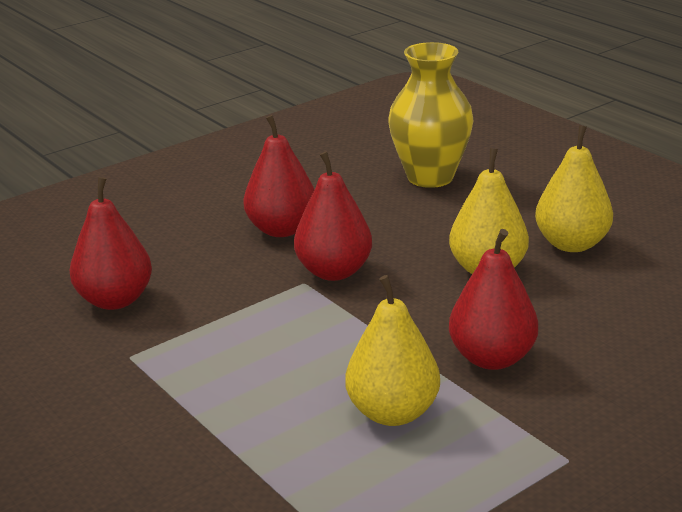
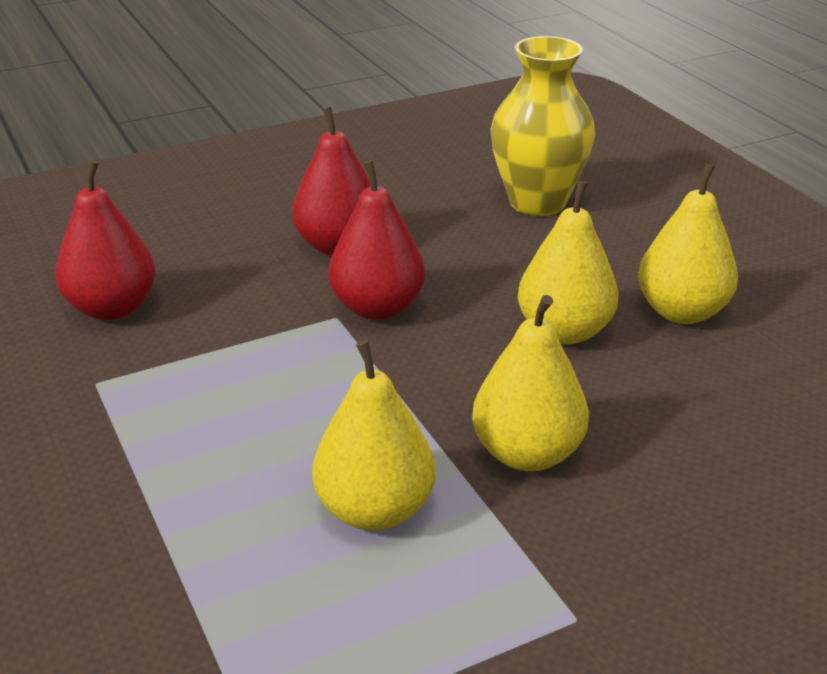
camera: 10 degrees right, 5 degrees up
(492, 358) = (527, 454): red pear -> yellow pear

